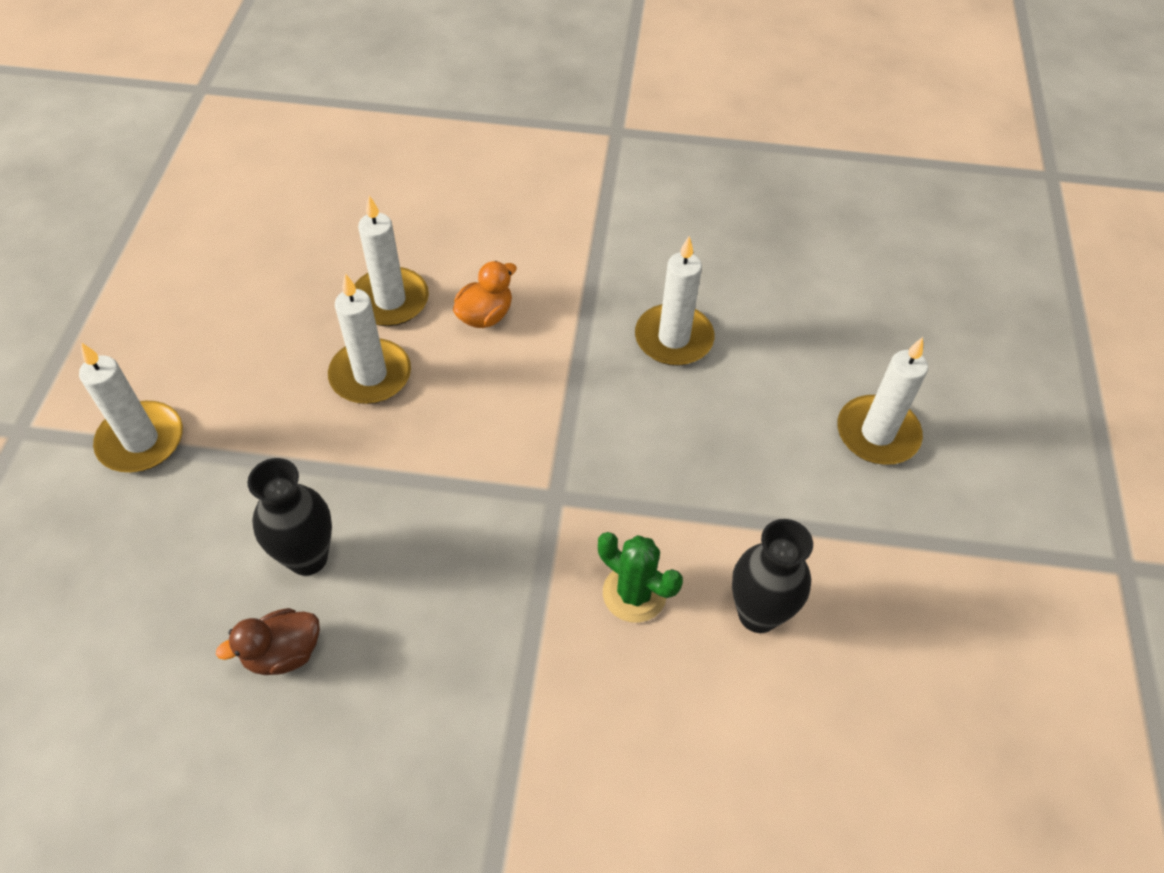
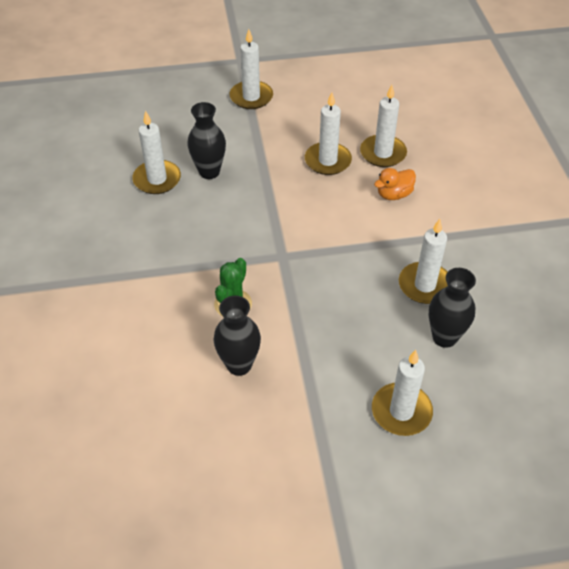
camera: 75 degrees right, 5 degrees down
(283, 653) = (157, 179): brown duck -> white candle
(485, 315) = (394, 194): orange duck -> orange duck turned 120 degrees clockwise
(768, 348) = (444, 337): none -> black vase

